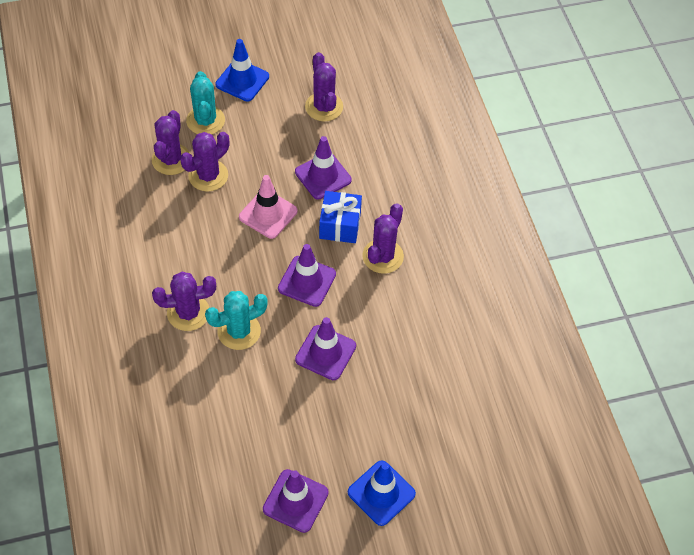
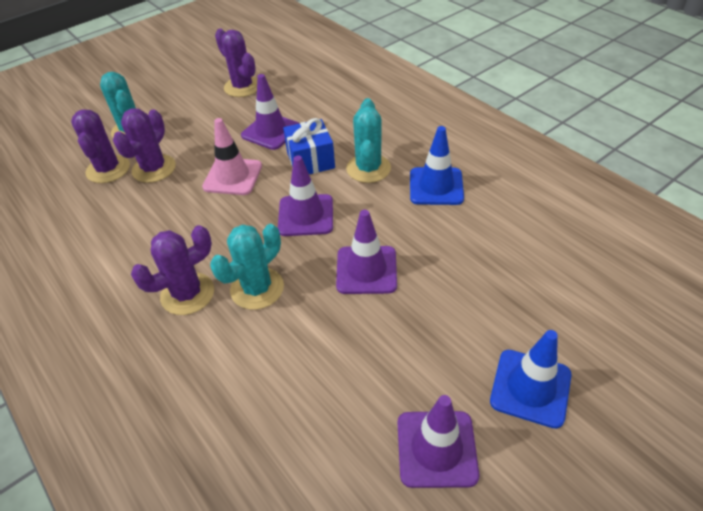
camera: 20 degrees left, 10 degrees down
(242, 80) = (155, 93): blue traffic cone -> blue traffic cone (436, 186)
(383, 256) = (368, 168): purple cactus -> turquoise cactus

